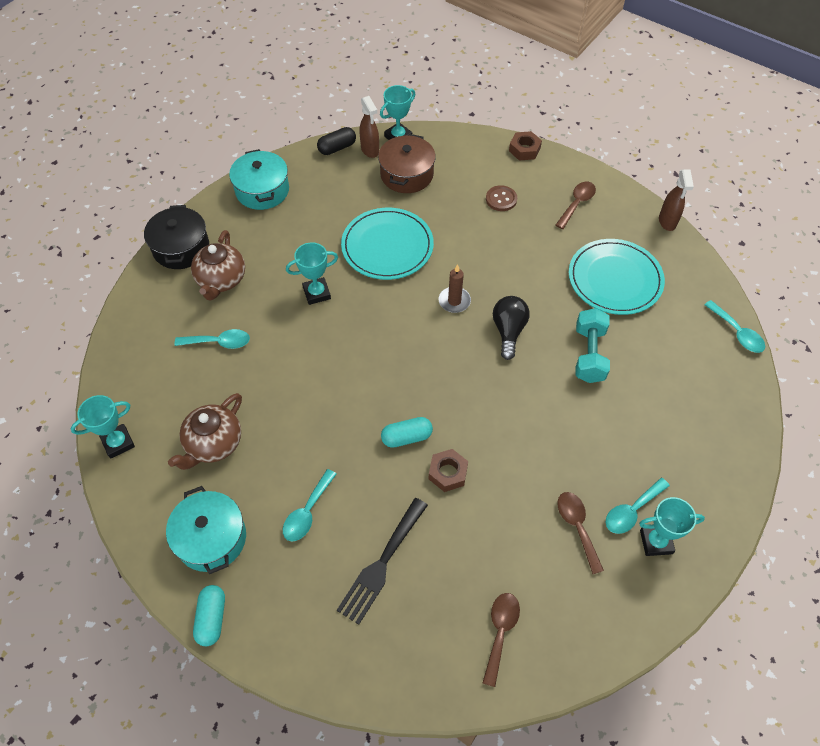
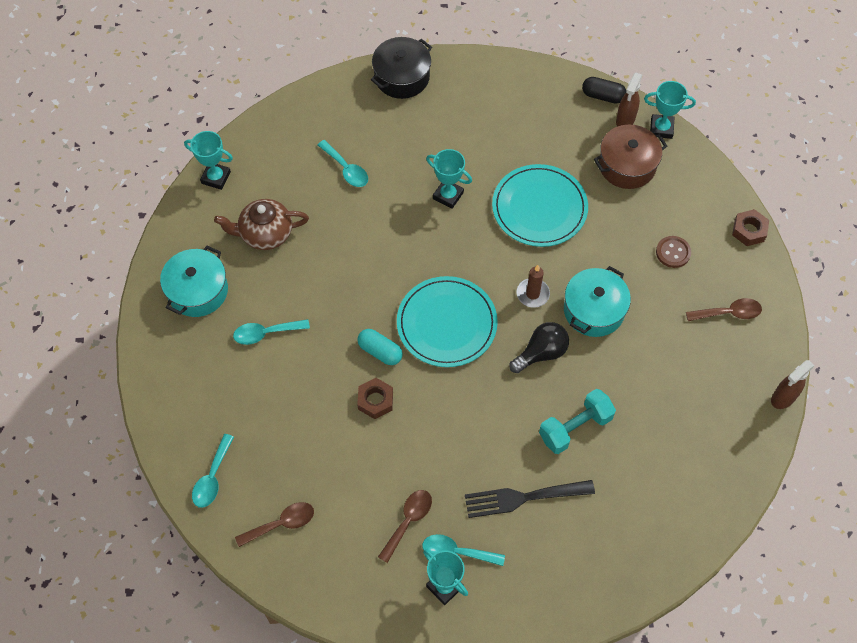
camera: 50 degrees right, 5 degrees up
(212, 618) = (145, 337): turquoise capsule -> none
(221, 280) = (399, 125): brown teapot -> none
(262, 190) = (507, 82): turquoise pot -> turquoise pot (594, 310)
(381, 564) = (267, 410): black fork -> black fork (523, 498)
(615, 279) = (673, 397): turquoise plate -> turquoise plate (446, 323)
(737, 333) = (710, 530): turquoise spoon -> turquoise spoon (212, 478)

